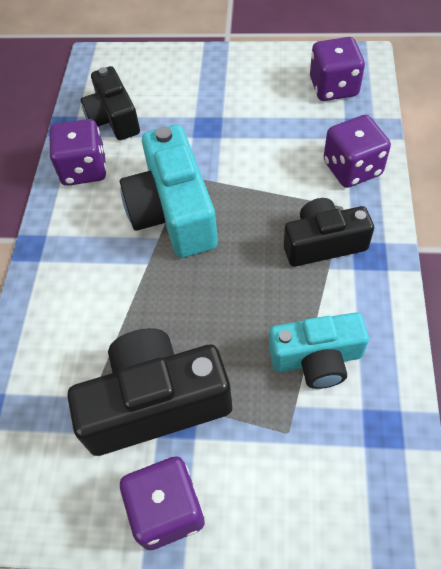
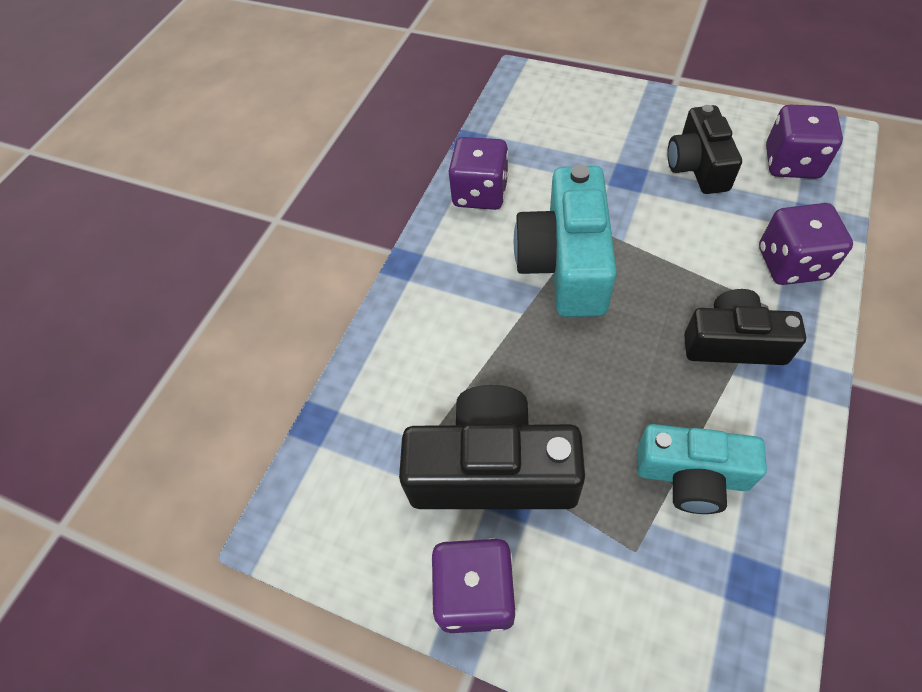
camera: 20 degrees right, 0 degrees up
(113, 118) = (526, 145): black camera -> black camera (698, 166)

